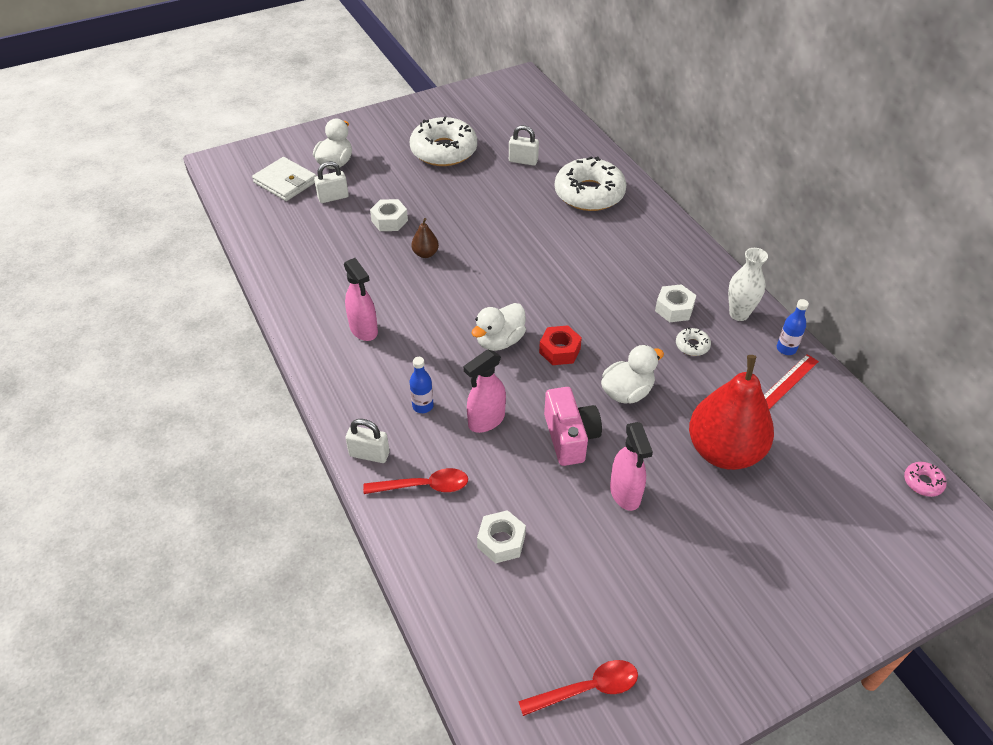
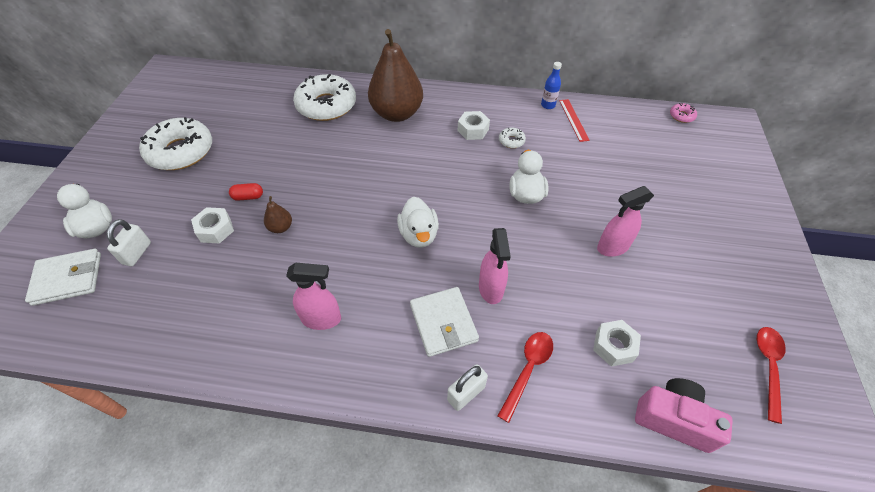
camera: 55 degrees left, 5 degrees up
(423, 406) = (443, 323): blue bottle -> white wallet
(437, 216) = (248, 197): none -> red capsule
(523, 161) = (252, 117): white padlock -> none
(559, 351) = (459, 207): red nut -> none
(570, 437) = (543, 248): pink camera -> pink camera (673, 419)
(625, 493) = (612, 247): pink spray bottle -> pink spray bottle turned 135 degrees clockwise
(633, 244) = (397, 114): none -> brown pear
(724, 451) = (608, 179): red pear -> none
(739, 314) = (503, 106): white vase -> none

